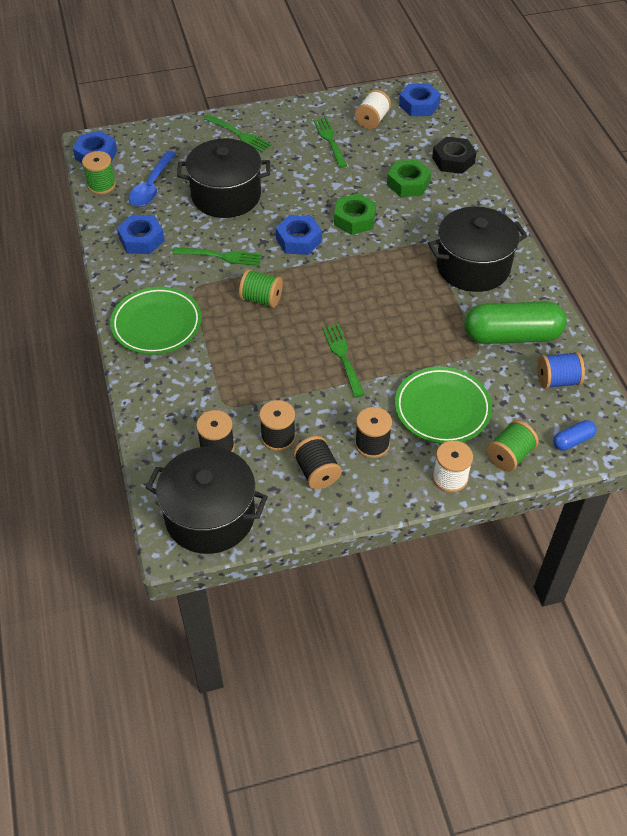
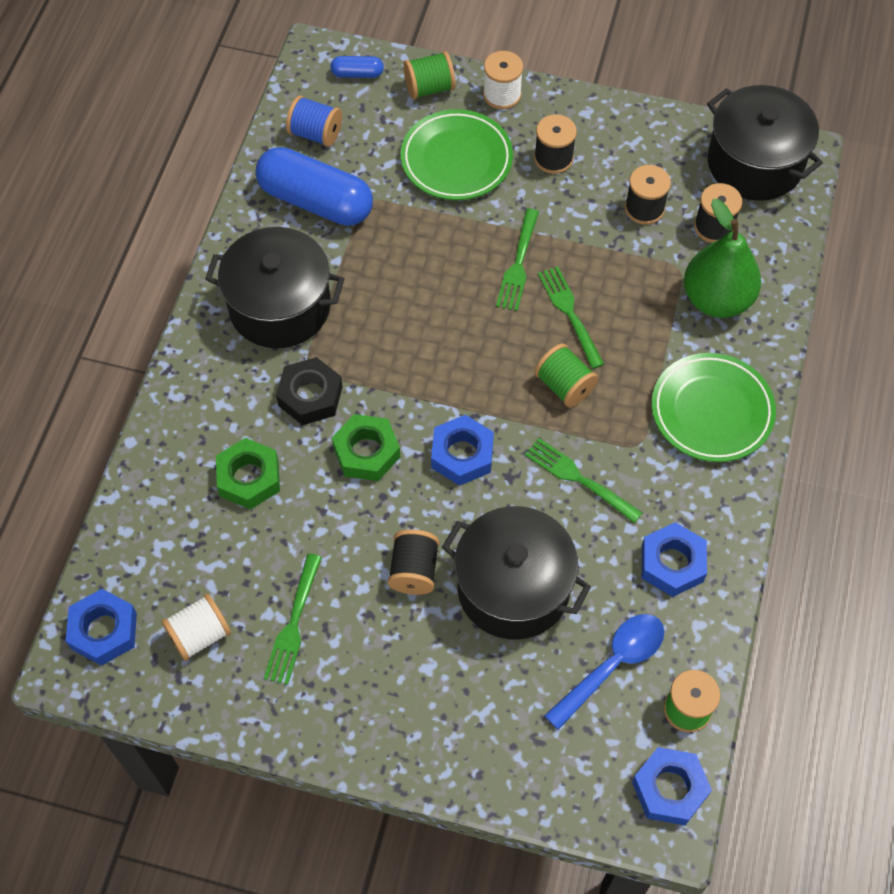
camera: 150 degrees left, 10 degrees up
(188, 395) = (716, 299): none -> green pear
(238, 134) = (421, 716): green fork -> green fork (570, 314)
(317, 472) = (626, 156): black spool -> black spool (414, 570)
(453, 160) = (154, 488): black nut -> black nut (310, 396)
(512, 336) = (316, 201): green capsule -> blue capsule

